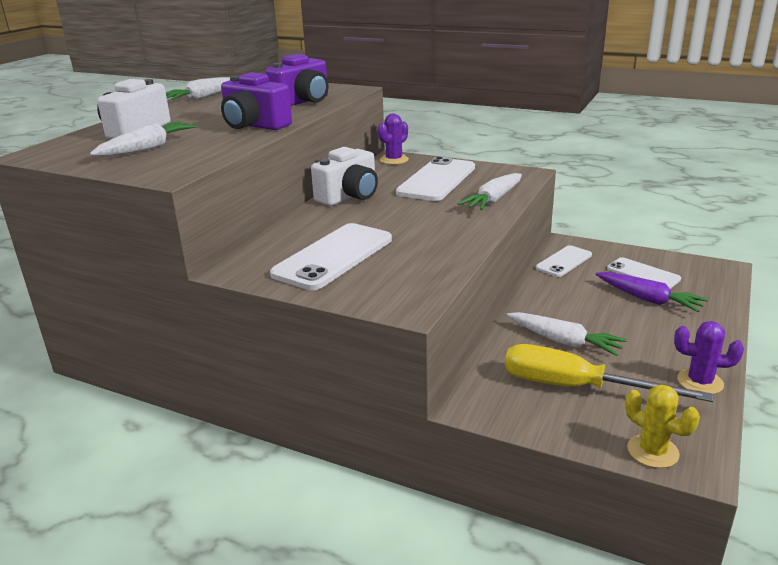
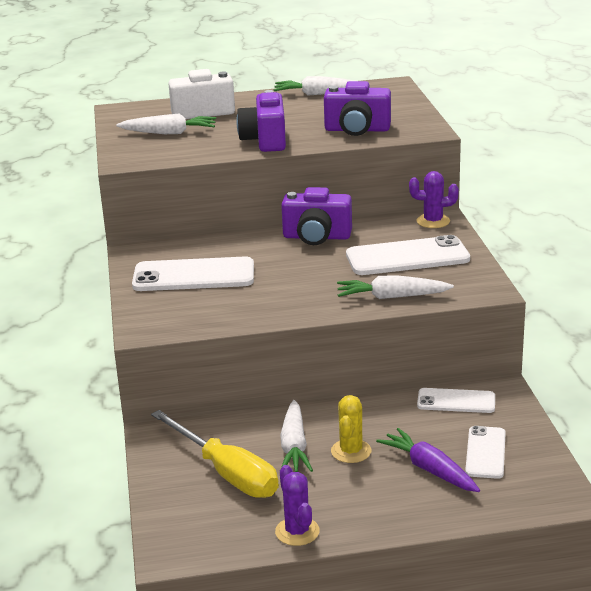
camera: 55 degrees right, 0 degrees up
(349, 196) = (316, 237): white camera -> purple camera
(576, 387) = (226, 473): yellow screwdriver -> yellow screwdriver turned 150 degrees clockwise
(648, 299) = (429, 469): purple carrot -> purple carrot turned 135 degrees clockwise
(652, 451) = (169, 530): yellow cactus -> yellow cactus (351, 451)

